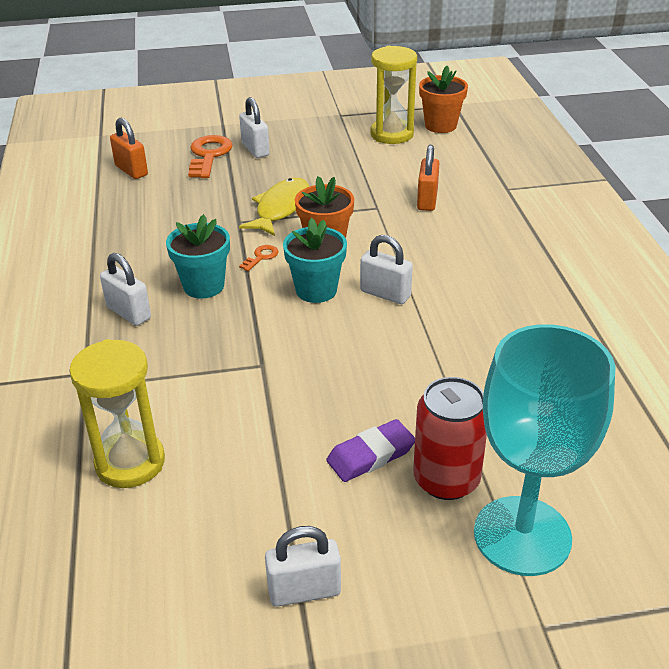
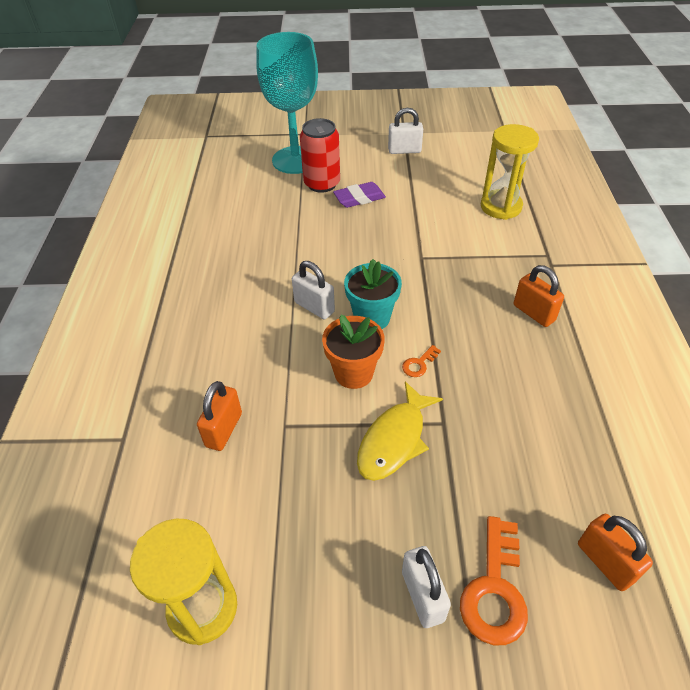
camera: 170 degrees left, 10 degrees up
(129, 313) = (533, 313): white padlock -> orange padlock
(203, 286) = (472, 334): turquoise flower pot -> none
(440, 125) = (115, 624): orange flower pot -> none

